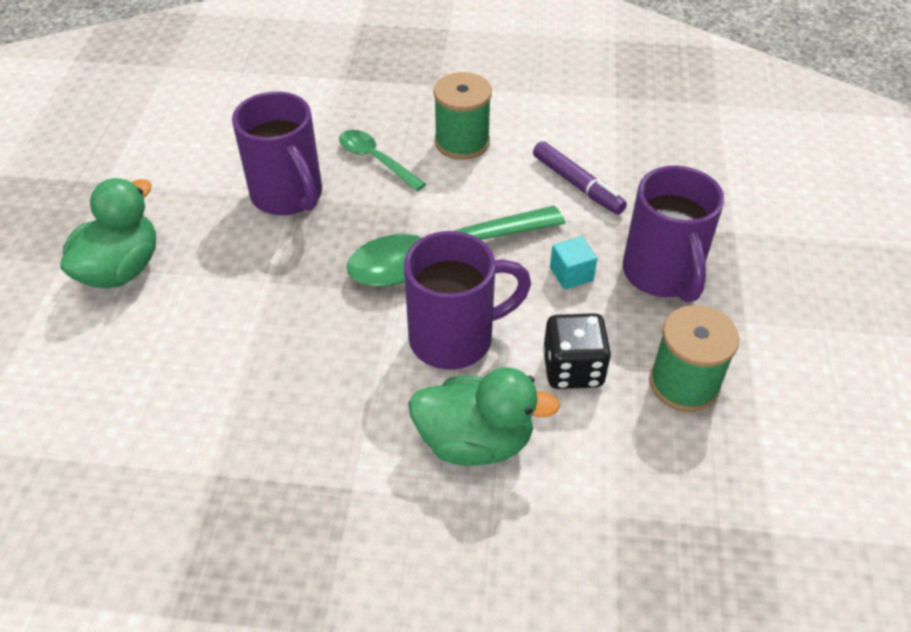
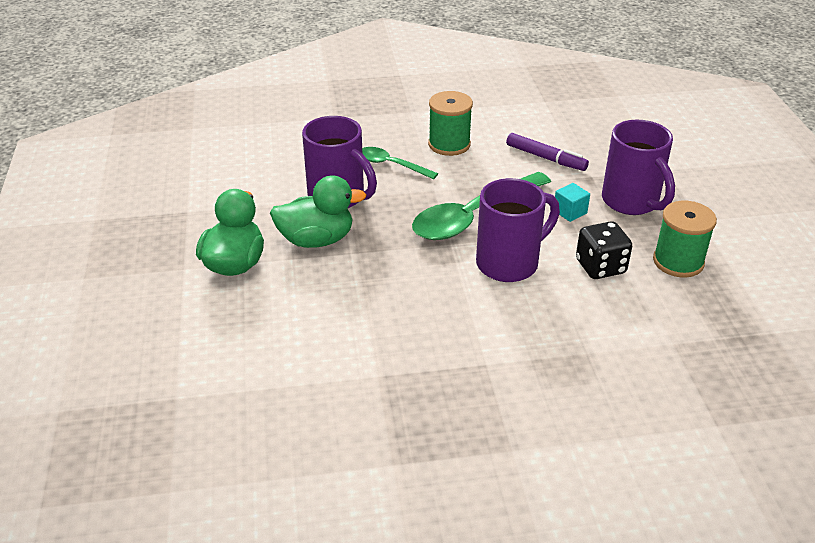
camera: 15 degrees left, 10 degrees down
(475, 441) = (556, 320): green duck -> green duck (316, 240)

